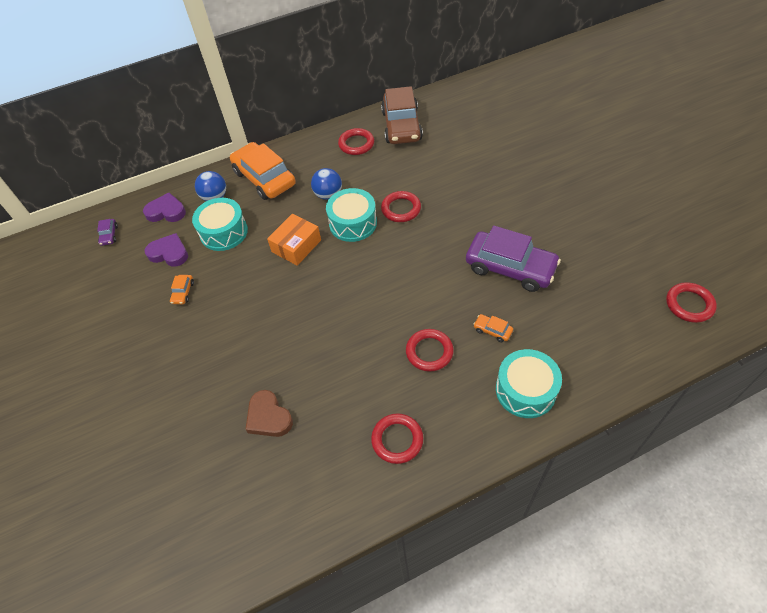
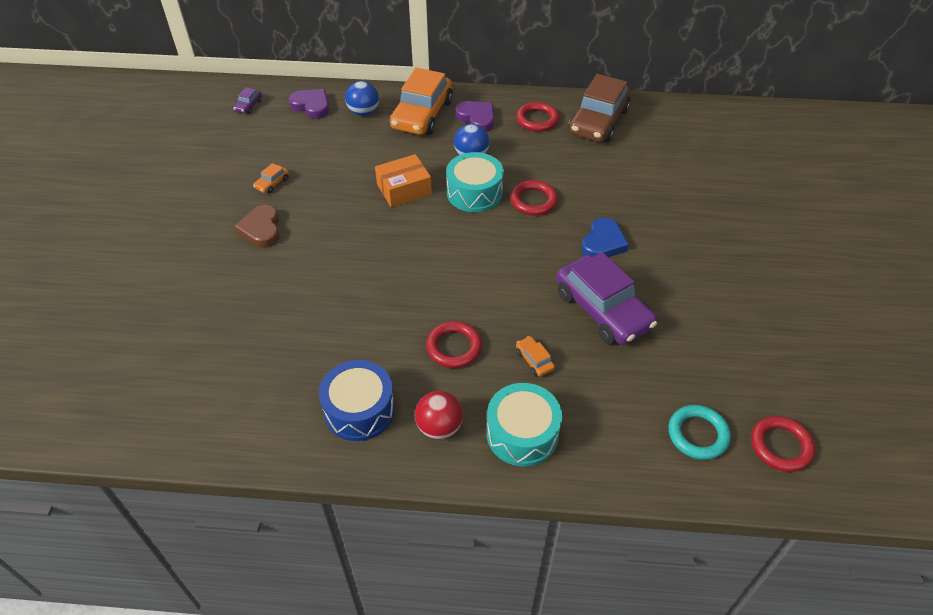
camera: 25 degrees right, 5 degrees down
(169, 253) = (286, 143): purple heart -> purple heart (477, 118)
(224, 232) = (347, 147): turquoise drum -> none
(264, 178) = (422, 114): orange car -> orange car turned 150 degrees counterclockwise
(268, 417) = (262, 327): brown heart -> brown heart (261, 229)
(397, 440) = (359, 410): red ring -> blue drum
(465, 419) = (439, 427): none -> red ball
(473, 217) = (603, 243): none -> blue heart
(636, 325) = (698, 434): none -> turquoise ring

